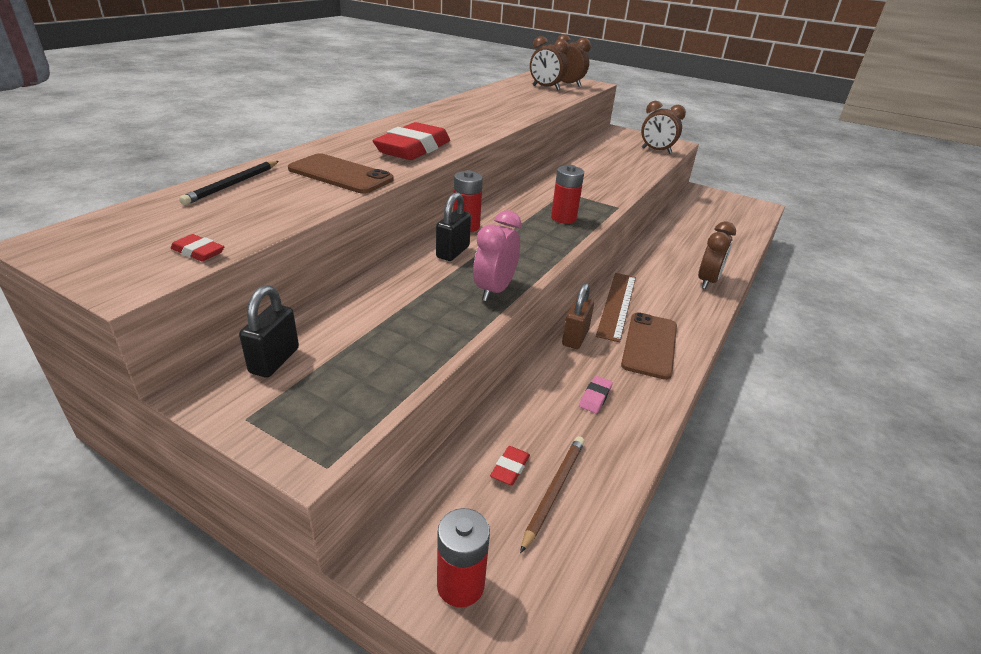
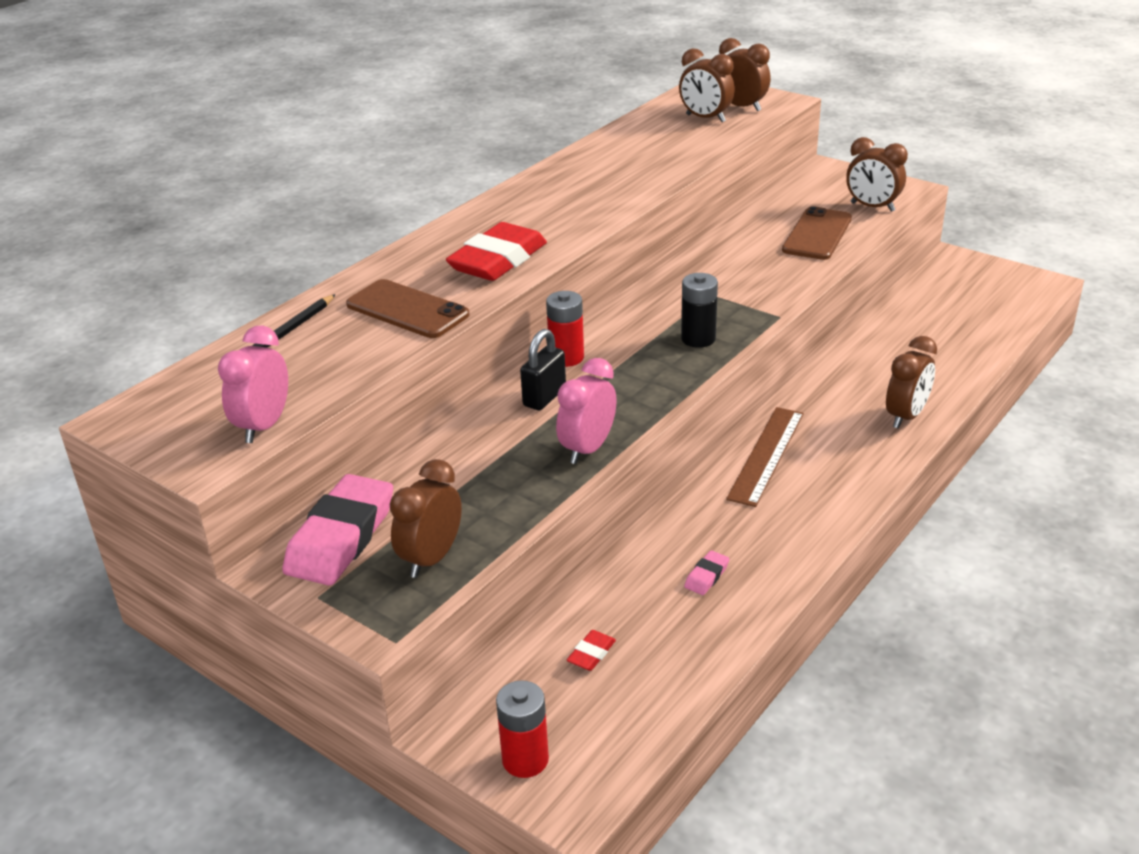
camera: 10 degrees right, 0 degrees up
(198, 252) = (264, 426): red eraser -> pink clock
(274, 360) = (341, 538): black padlock -> pink eraser
(363, 380) = (431, 558): none -> brown clock
(553, 491) = (635, 677): brown pencil -> none
(563, 218) = (698, 339): red battery -> black battery
(575, 338) = (699, 501): brown padlock -> none
(650, 345) = (794, 510): brown phone -> brown phone (817, 234)

